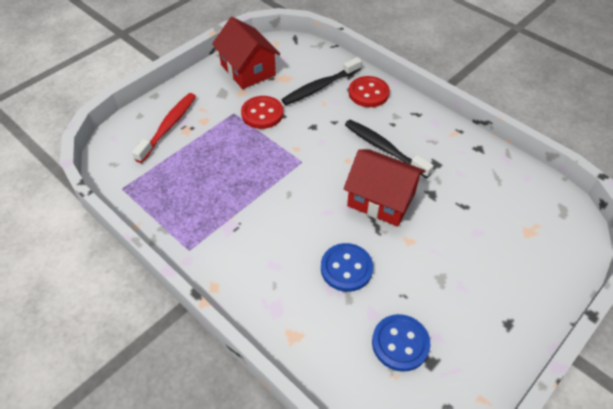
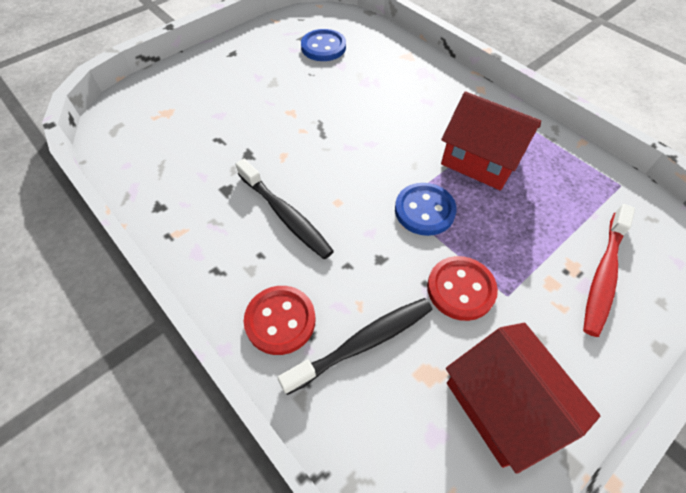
camera: 175 degrees left, 5 degrees up
(346, 268) = (358, 94): blue button -> blue button (424, 210)
(381, 200) = (308, 151): red house -> red house (480, 160)

